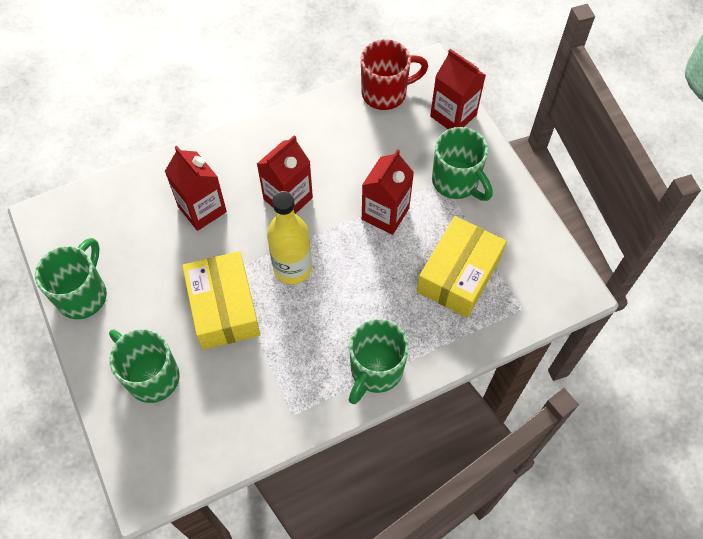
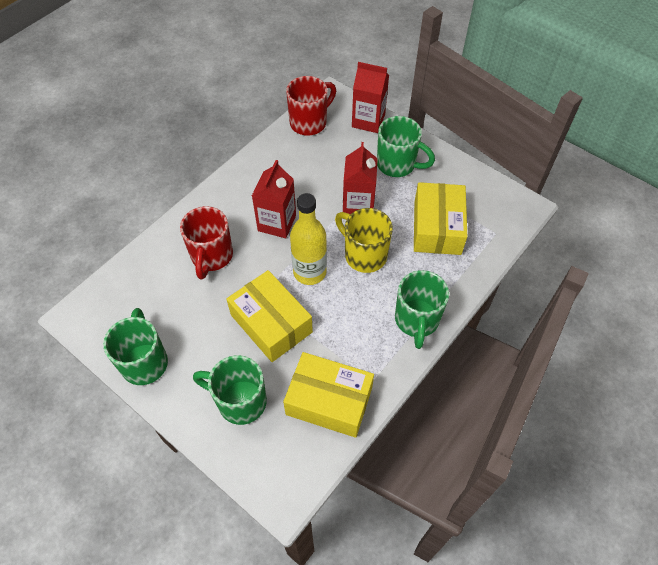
camera: 25 degrees left, 5 degrees down
(202, 209) = (211, 257): red carton -> red mug
(237, 416) = (329, 401): none -> yellow box
(360, 273) = (364, 255): none -> yellow mug

